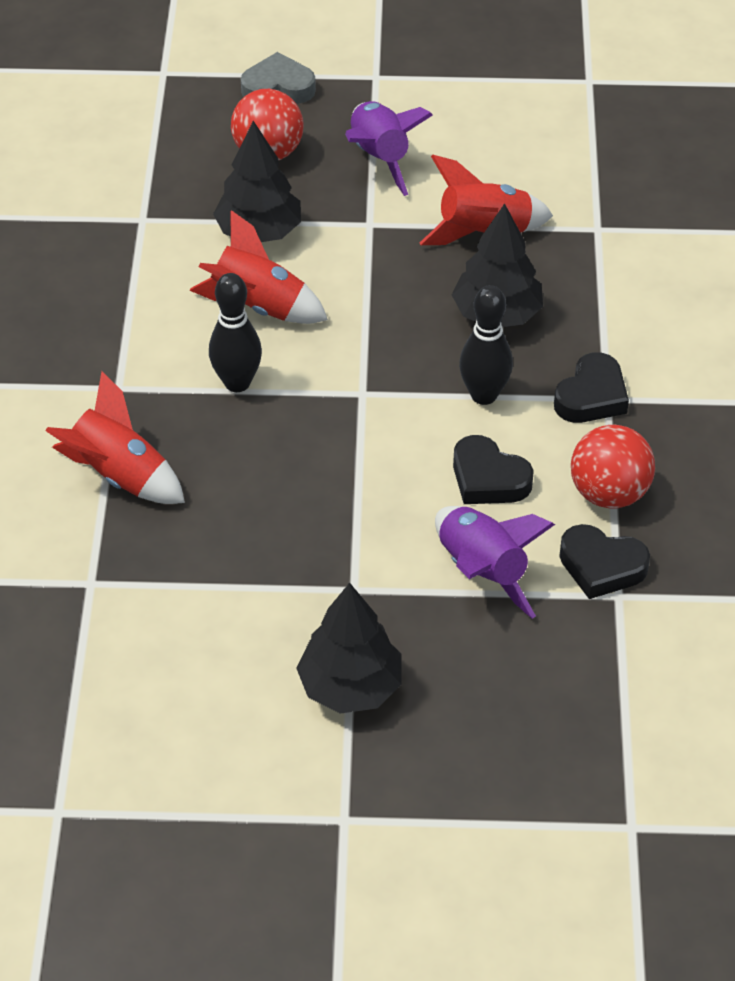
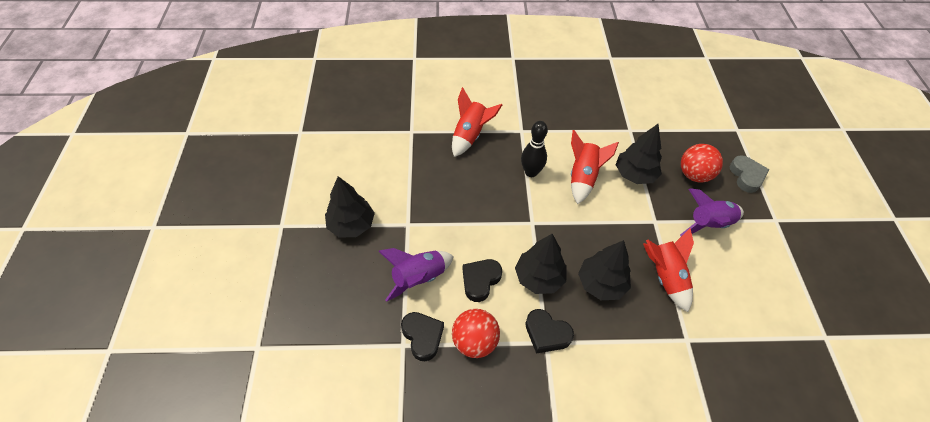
camera: 85 degrees right, 5 degrees up
(484, 395) = (539, 278): black bowling pin -> black tree
(601, 566) = (422, 336): black heart -> black heart turned 135 degrees clockwise

